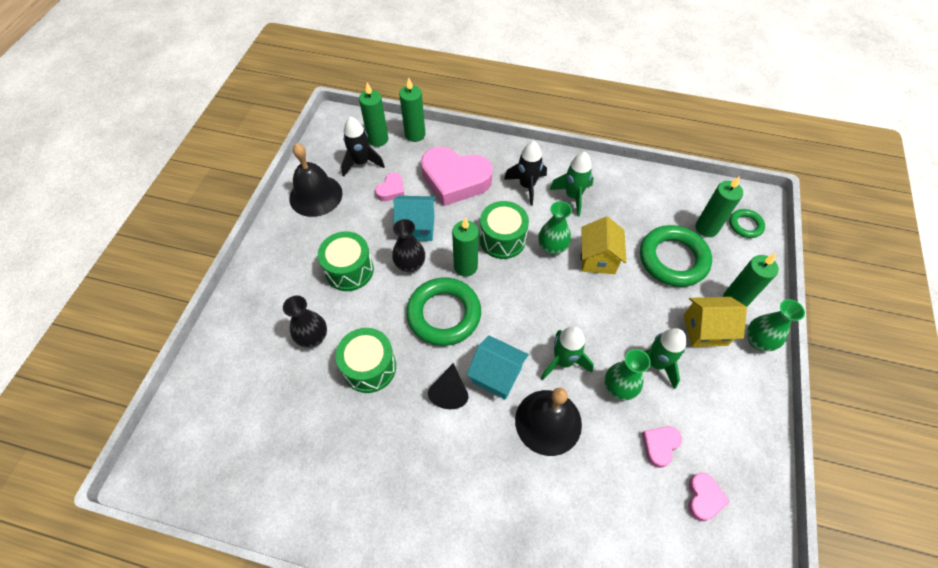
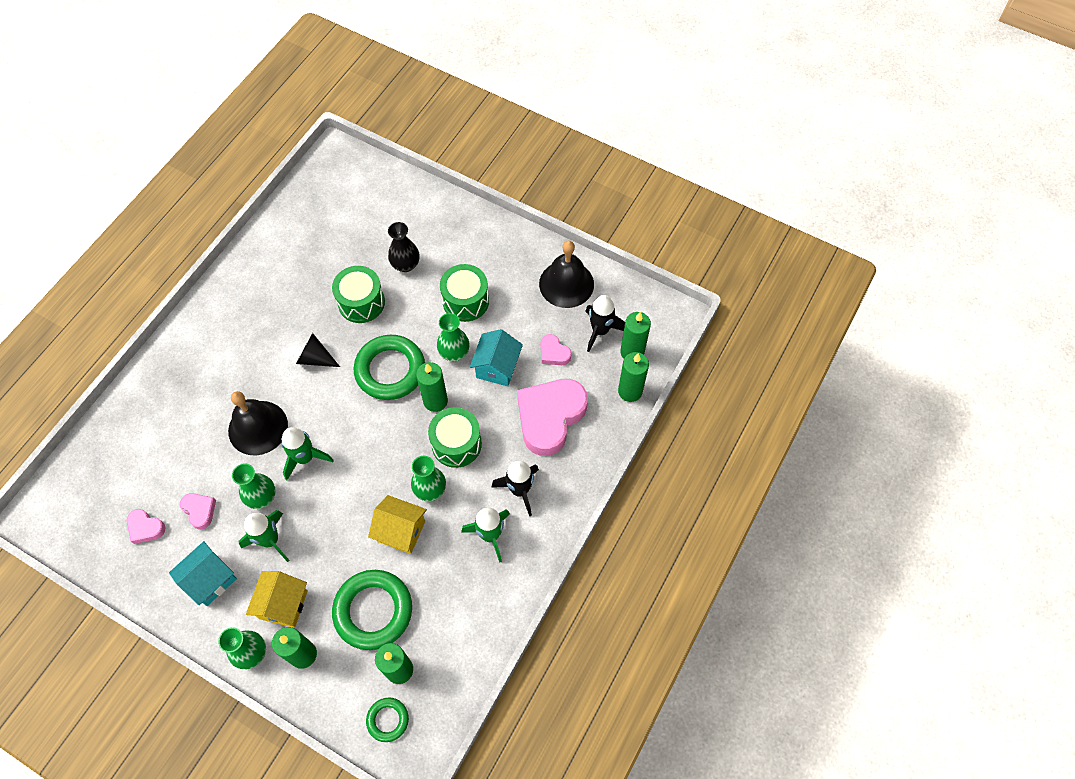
camera: 105 degrees right, 5 degrees up
(410, 265) = (454, 353): black vase -> green vase
(496, 375) = (315, 398): turquoise house -> turquoise house (210, 580)

